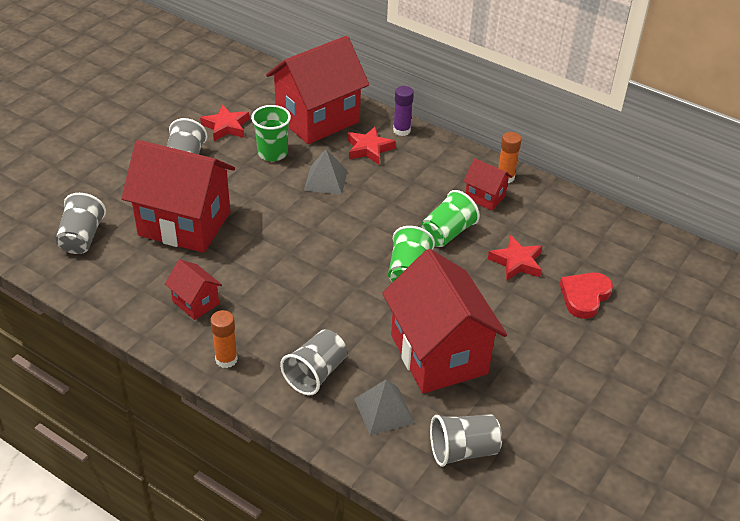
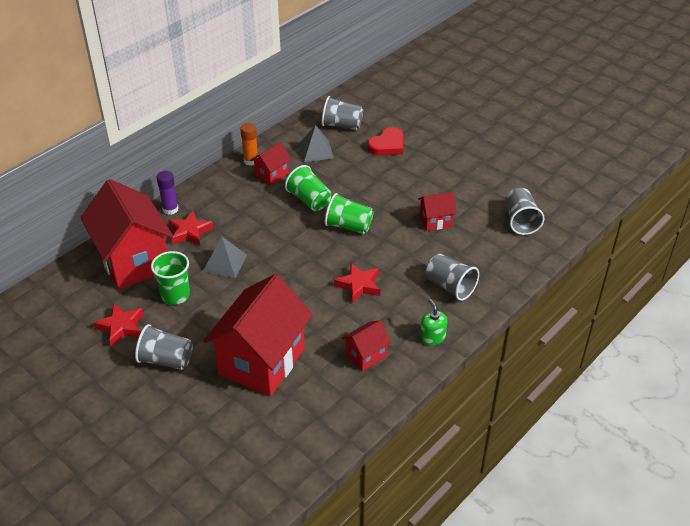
camera: 80 degrees left, 0 degrees up
(82, 238) = (264, 441): grey cup -> grey cup (342, 125)
(226, 359) = (432, 337): orange glue stick -> green soap dispenser
(384, 410) = (486, 254): grey pyramid -> grey pyramid (316, 151)
(438, 354) = (435, 221): red house -> red house, size x0.46
(516, 262) = (348, 170): red star -> red star (359, 285)
(584, 296) = (387, 145): red heart -> red heart turned 90 degrees counterclockwise

